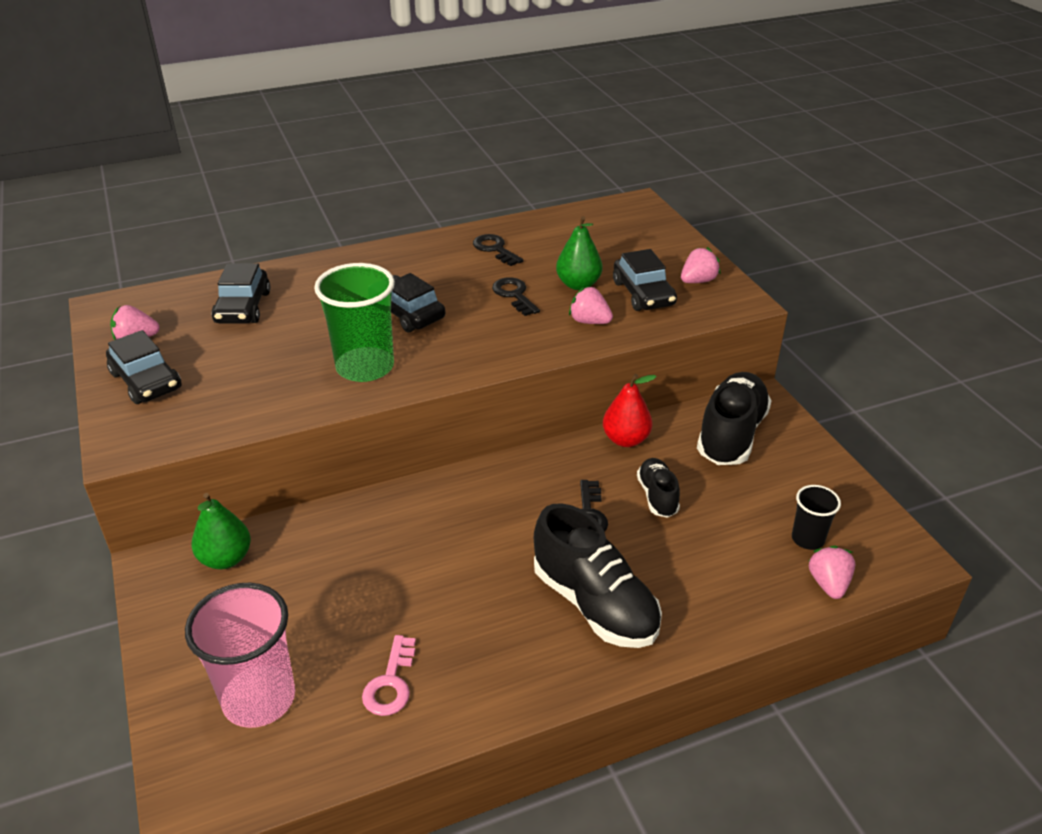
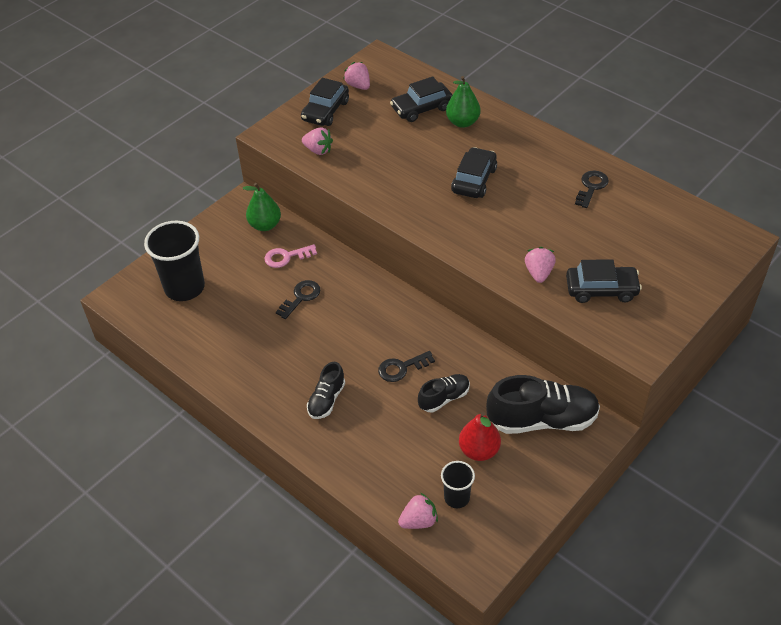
camera: 65 degrees right, 10 degrees up
(259, 698) = (184, 287): pink cup -> black cup
(365, 367) = (403, 189): green cup -> none
(391, 683) = (220, 333): pink key -> pink key (286, 257)
(514, 295) = (539, 221): black key -> black key (301, 297)
(578, 284) = (582, 249): green pear -> green pear (462, 122)
(595, 604) = (326, 400): black shoe -> black shoe, size x0.54
(626, 439) = (491, 360): red pear -> red pear (479, 450)
(643, 294) = (601, 289): black car -> black car turned 135 degrees counterclockwise
(698, 281) = (648, 315): pink strawberry -> pink strawberry (318, 150)

